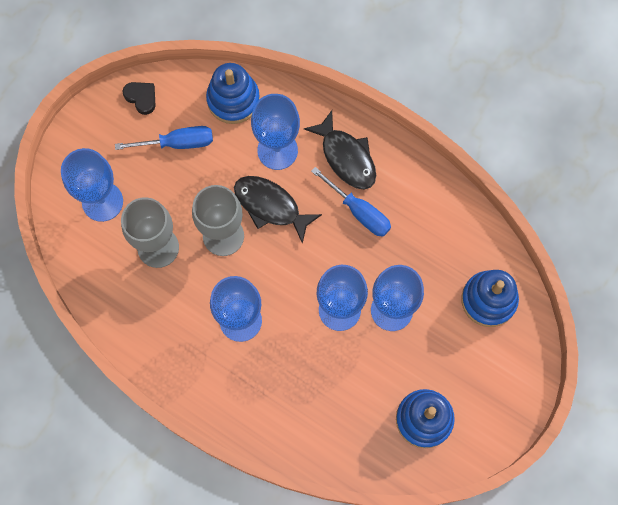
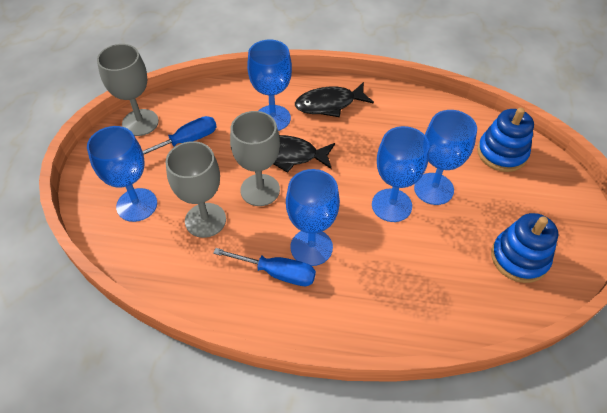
camera: 25 degrees left, 20 degrees down
(141, 98) = (140, 122): black heart -> grey goblet
(233, 100) = (219, 99): blue stacking toy -> none
(346, 157) = (329, 104): black fish -> black fish turned 135 degrees clockwise
(359, 212) = (362, 134): blue screwdriver -> blue screwdriver (277, 273)

